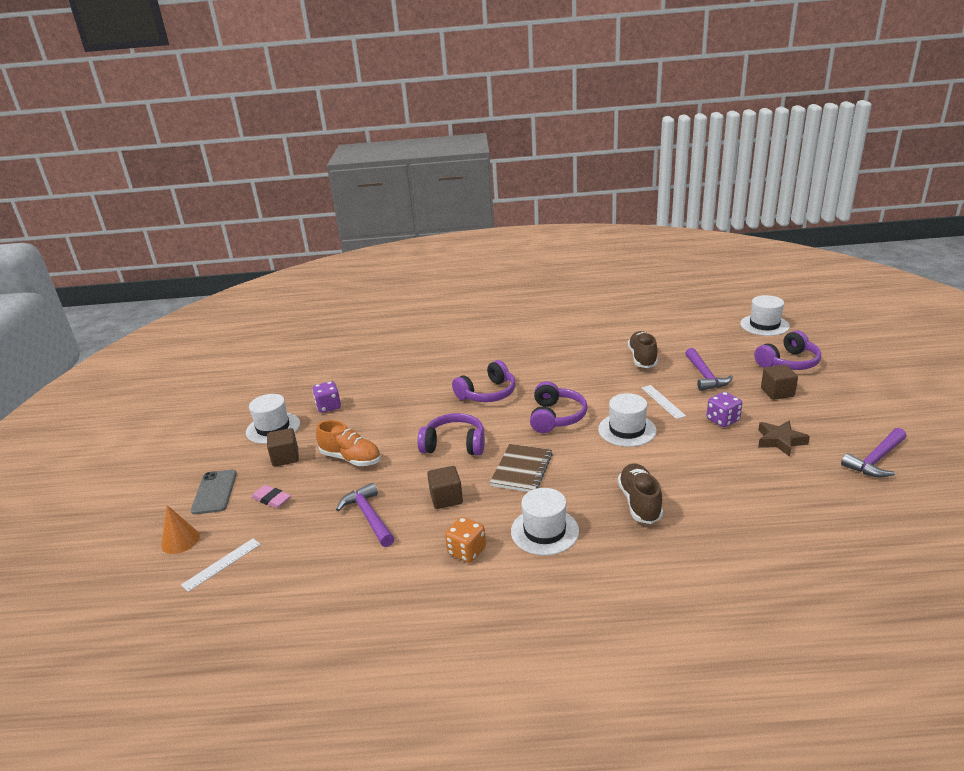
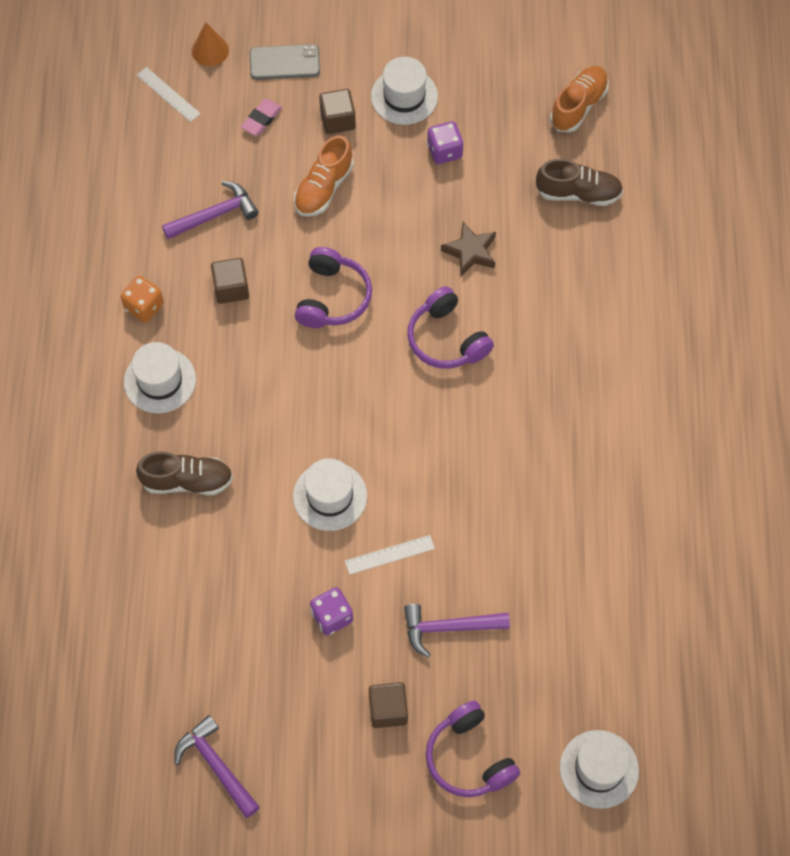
camera: 90 degrees right, 35 degrees up
(305, 360) = (578, 106): none -> orange shoe
(521, 470) = (269, 367): brown notebook -> none
(556, 417) = (374, 417): purple headphones -> none
(642, 358) = (514, 555): brown shoe -> brown shoe (578, 193)
(780, 441) = (274, 670): brown star -> brown star (470, 252)

